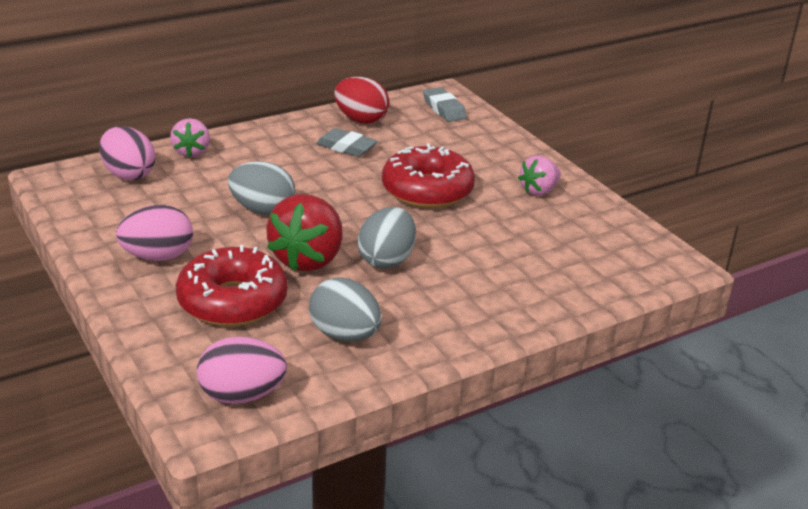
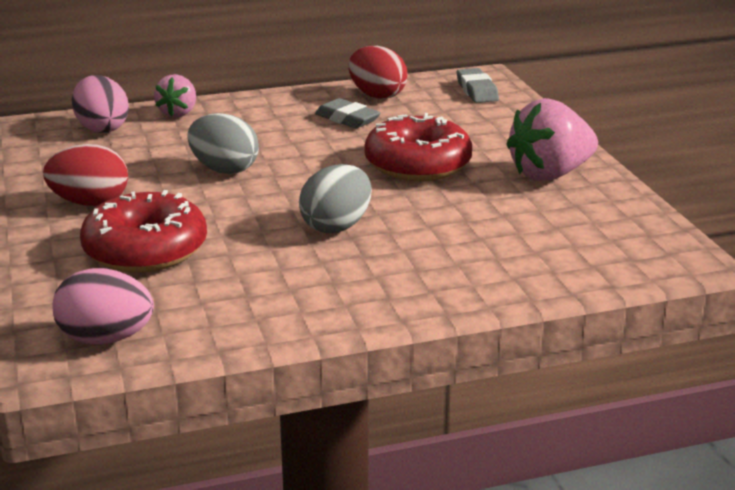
camera: 15 degrees right, 5 degrees down
(158, 256) = (90, 203): pink egg -> red egg
(308, 259) = (249, 218): red strawberry -> none
(345, 335) = (251, 293): grey egg -> none
(539, 191) = (550, 174): pink strawberry -> pink strawberry, size x1.70

